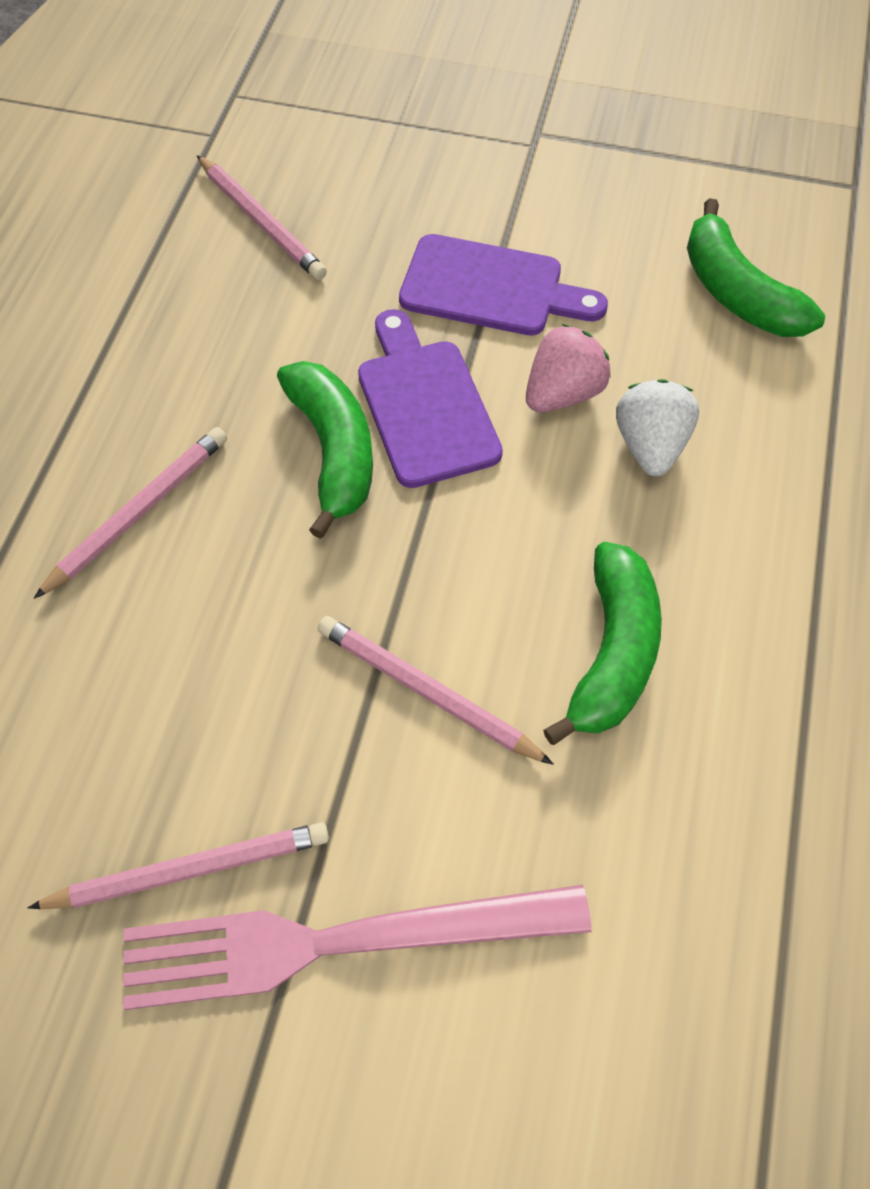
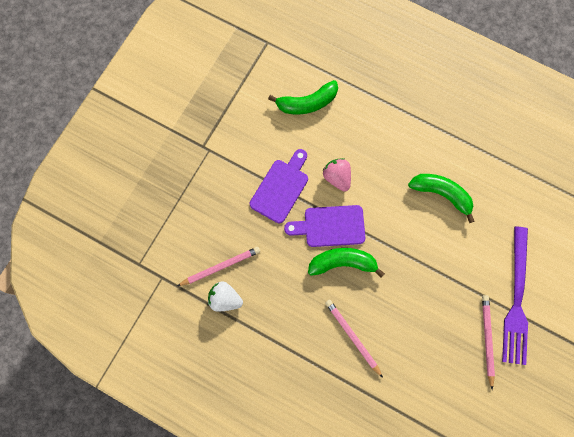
camera: 75 degrees left, 15 degrees up
(338, 942) = (516, 299): pink fork -> purple fork
(427, 692) = (443, 254): pink pencil -> none
(650, 446) = (366, 156): white strawberry -> white strawberry (225, 299)

